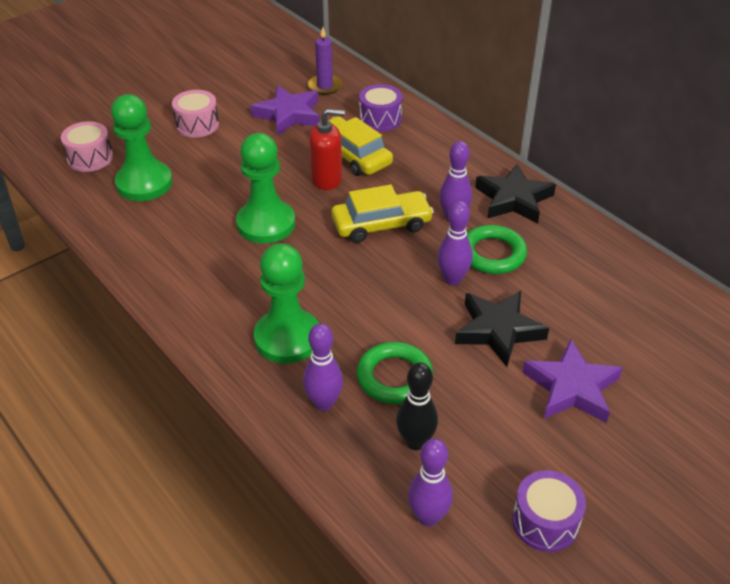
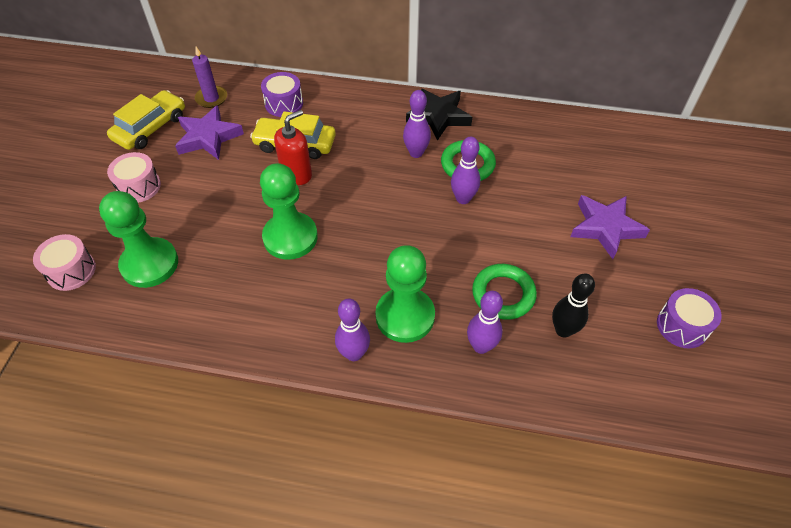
camera: 40 degrees left, 10 degrees up
(381, 224) = (374, 187): yellow car -> yellow car (150, 128)
(428, 517) = (623, 375): purple bowling pin -> purple bowling pin (354, 353)
(498, 330) = (527, 217): black star -> none

